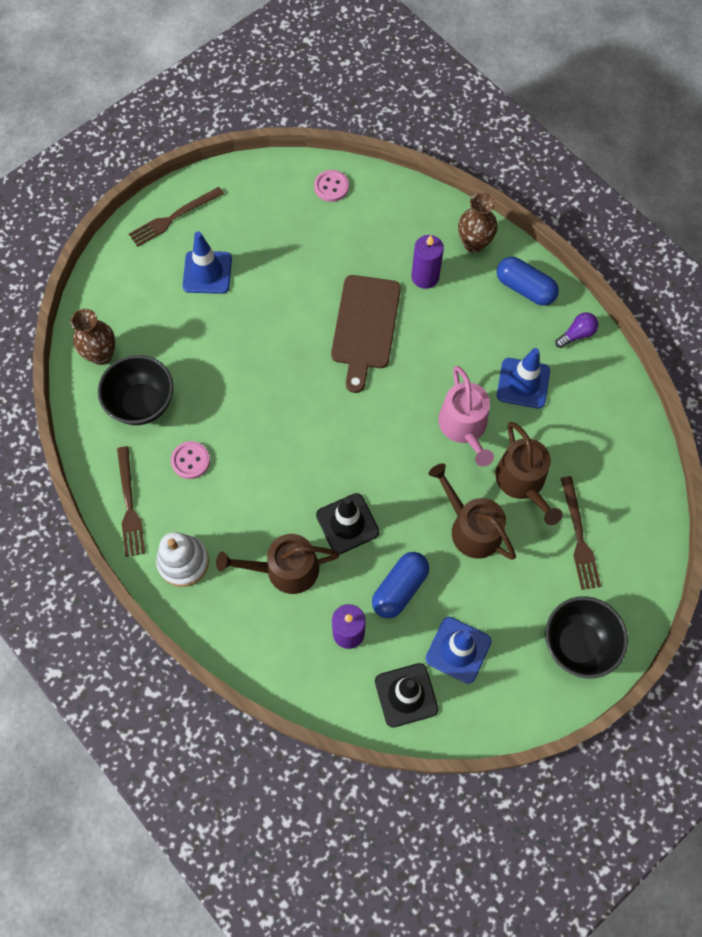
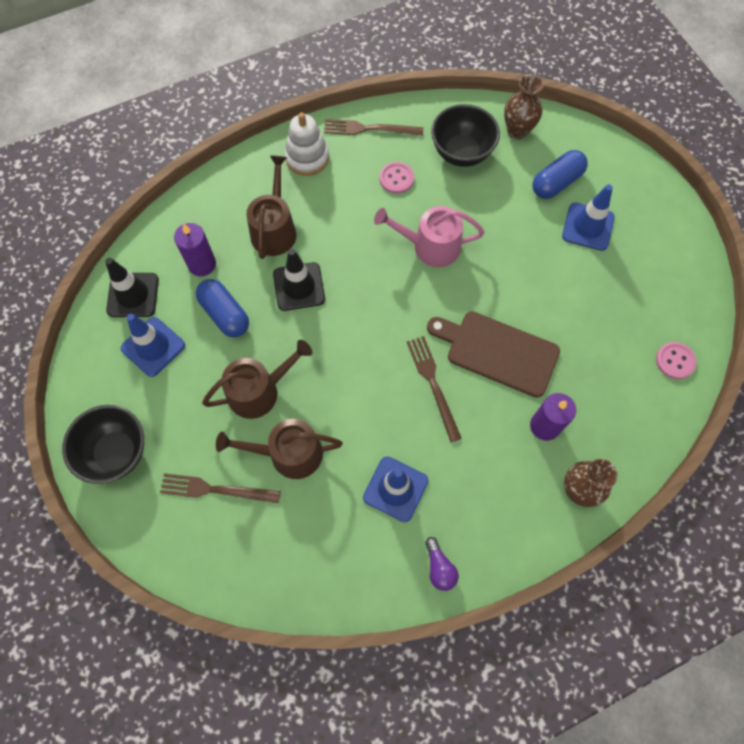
camera: 105 degrees right, 0 degrees up
(173, 218) = (656, 210): brown fork -> brown fork (433, 384)
(464, 427) = (363, 415): pink watering can -> pink watering can (430, 246)
(525, 288) = (509, 529): blue capsule -> blue capsule (556, 182)

